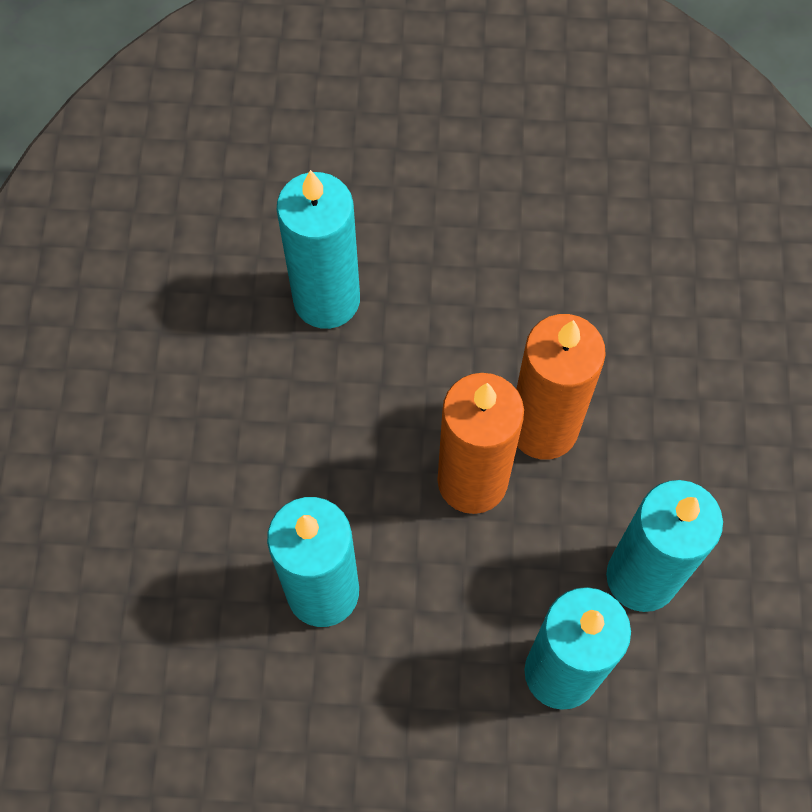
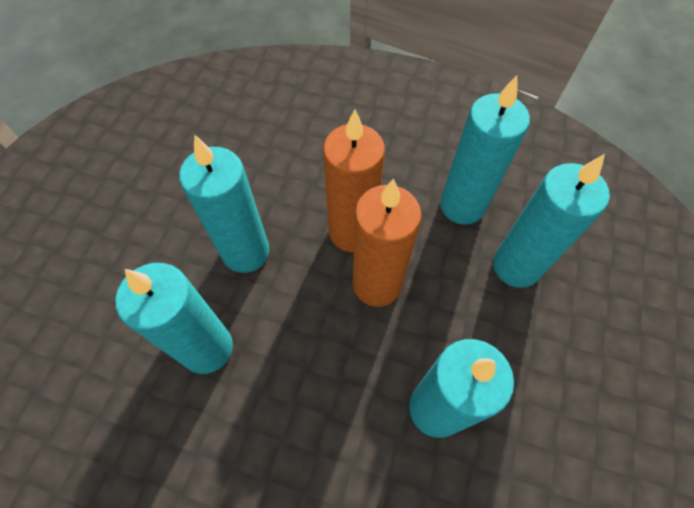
camera: 75 degrees left, 5 degrees down
(469, 299) = (246, 252): none -> turquoise candle

